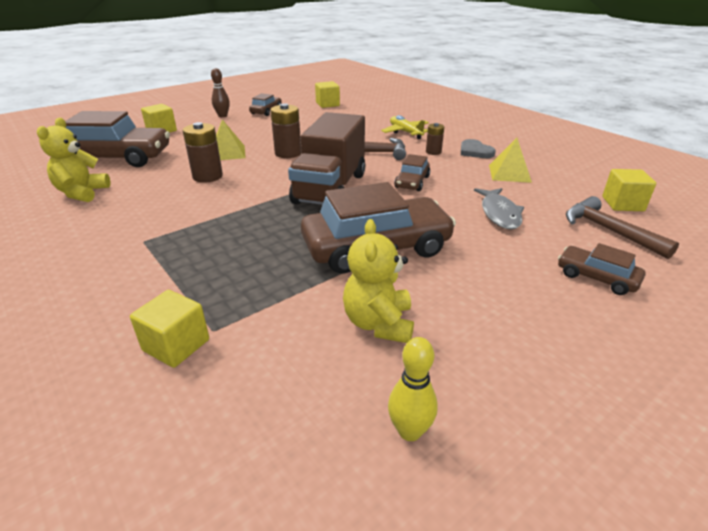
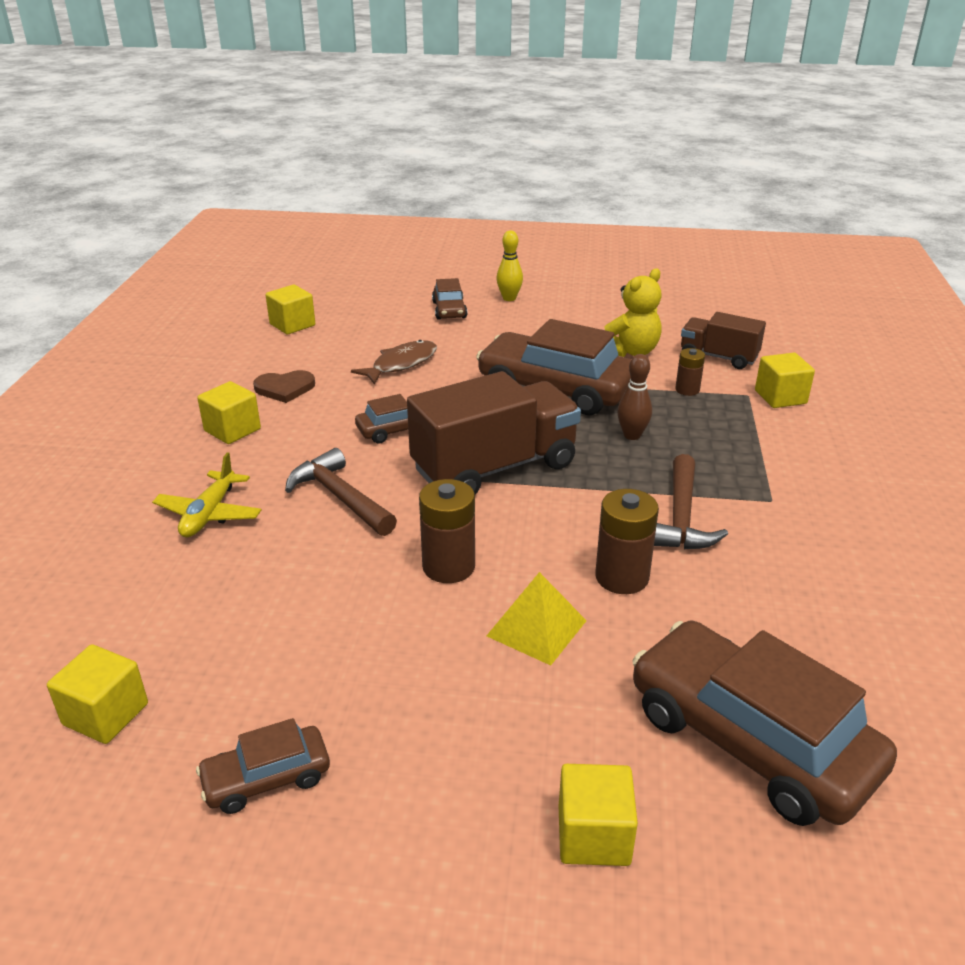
camera: 135 degrees left, 0 degrees up
(82, 193) = (838, 643): yellow teddy bear -> none
(222, 116) = (385, 828): brown bowling pin -> brown bowling pin (632, 435)
(284, 372) = (718, 357): none -> brown truck
(409, 431) = (676, 317): yellow bowling pin -> yellow bowling pin (509, 298)
(433, 152) = (274, 456): brown battery -> brown battery (687, 390)
(475, 151) = (232, 430): grey heart -> yellow cube
(499, 214) = (401, 364): grey fish -> brown fish
(509, 173) = (285, 388): yellow pyramid -> brown heart
(608, 230) = (362, 320): brown hammer -> brown hammer (681, 518)

